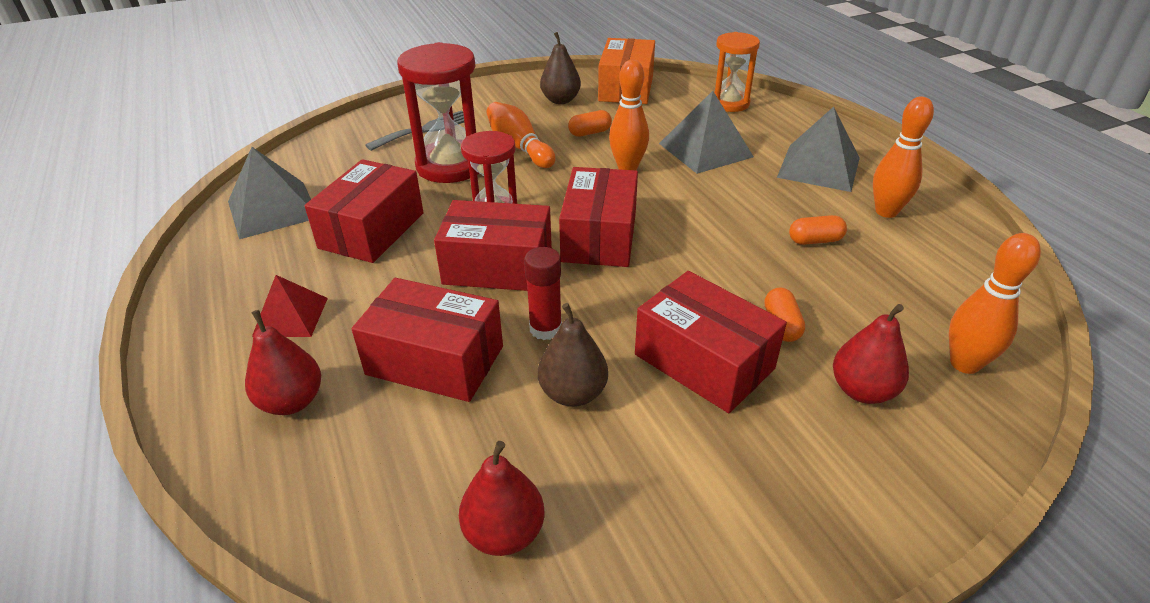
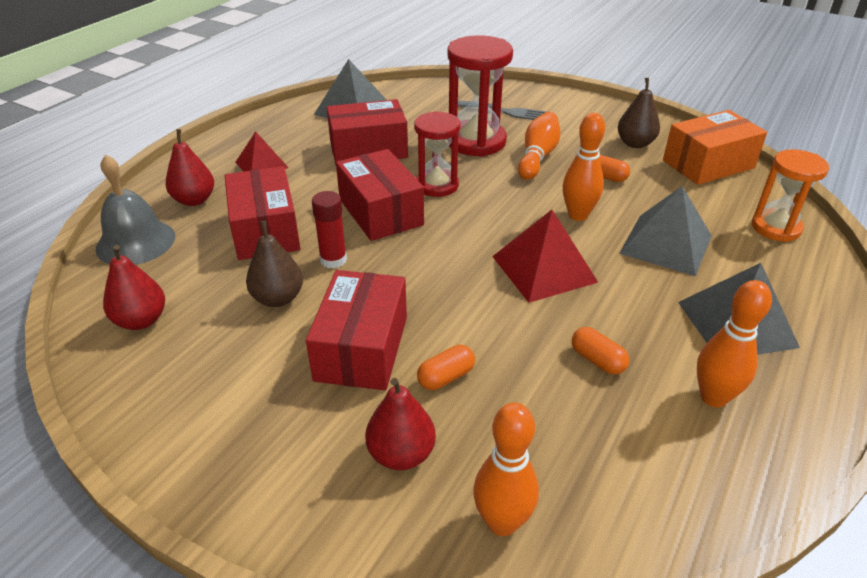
camera: 55 degrees right, 0 degrees up
(320, 491) = (136, 242): none -> grey bell
(599, 237) = (464, 240): red box -> none
(682, 215) = (544, 269): none -> red pyramid

